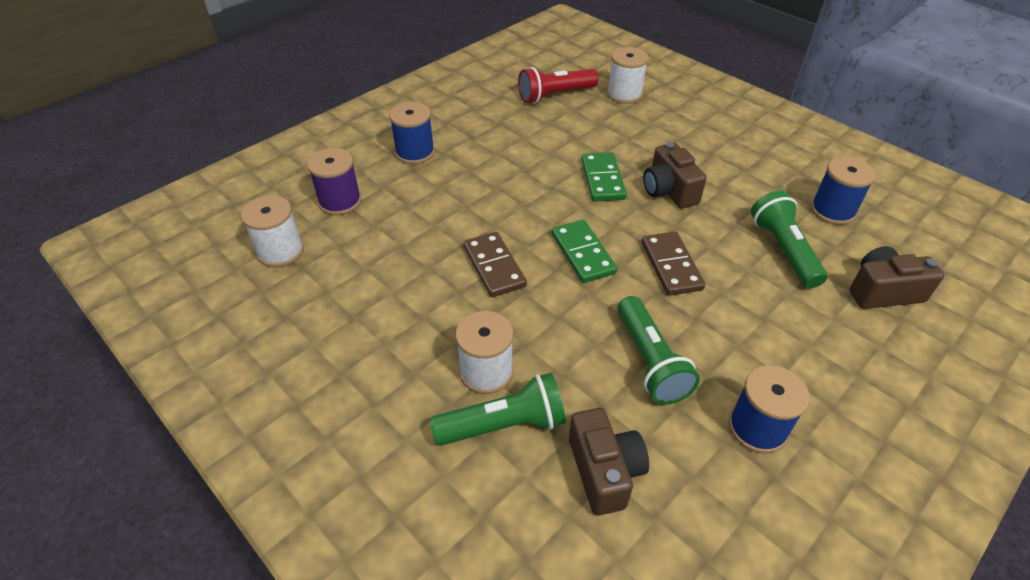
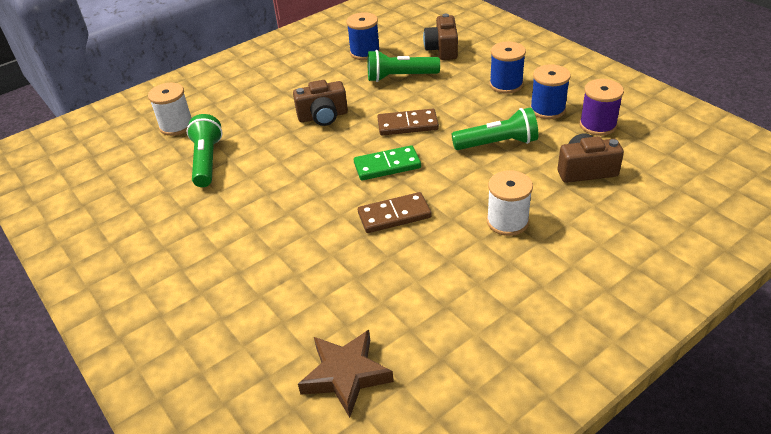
camera: 80 degrees left, 5 degrees down
(280, 251) = (346, 375): white spool -> brown star
(340, 201) = (274, 330): purple spool -> purple spool (597, 125)
(415, 152) = (209, 271): blue spool -> blue spool (506, 84)
(504, 425) = (554, 213): green flashlight -> green flashlight (207, 161)
(555, 95) = (154, 168): red flashlight -> none
(603, 179) = (297, 148): green domino -> none

